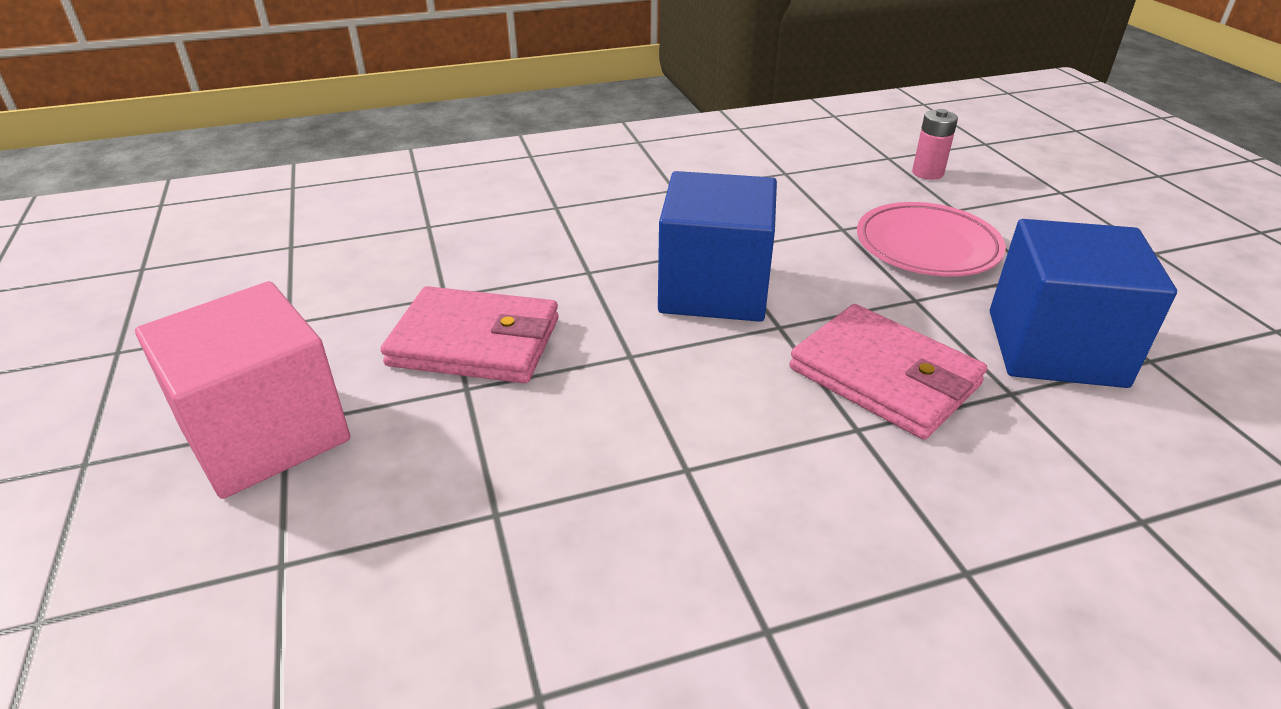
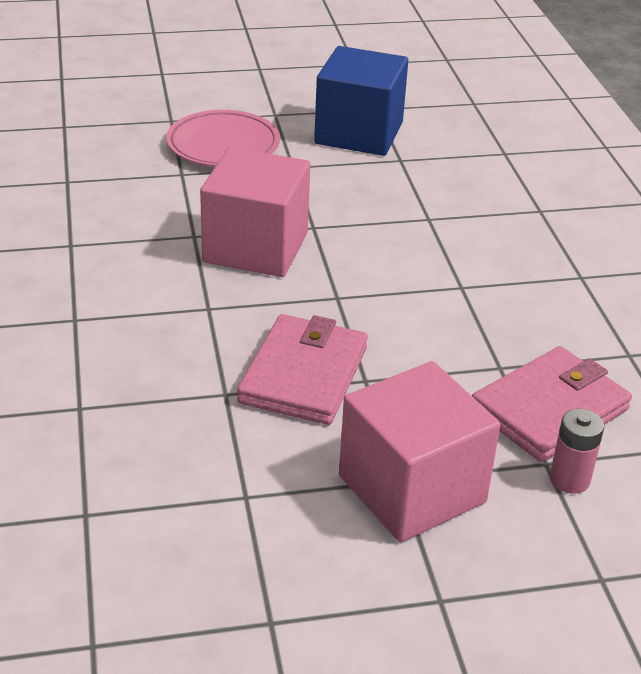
camera: 85 degrees left, 0 degrees up
(714, 289) = (256, 247): blue cube -> pink cube
(884, 376) = (378, 198): pink wallet -> pink wallet (549, 409)
(927, 173) = (103, 116): pink battery -> pink battery (569, 479)

